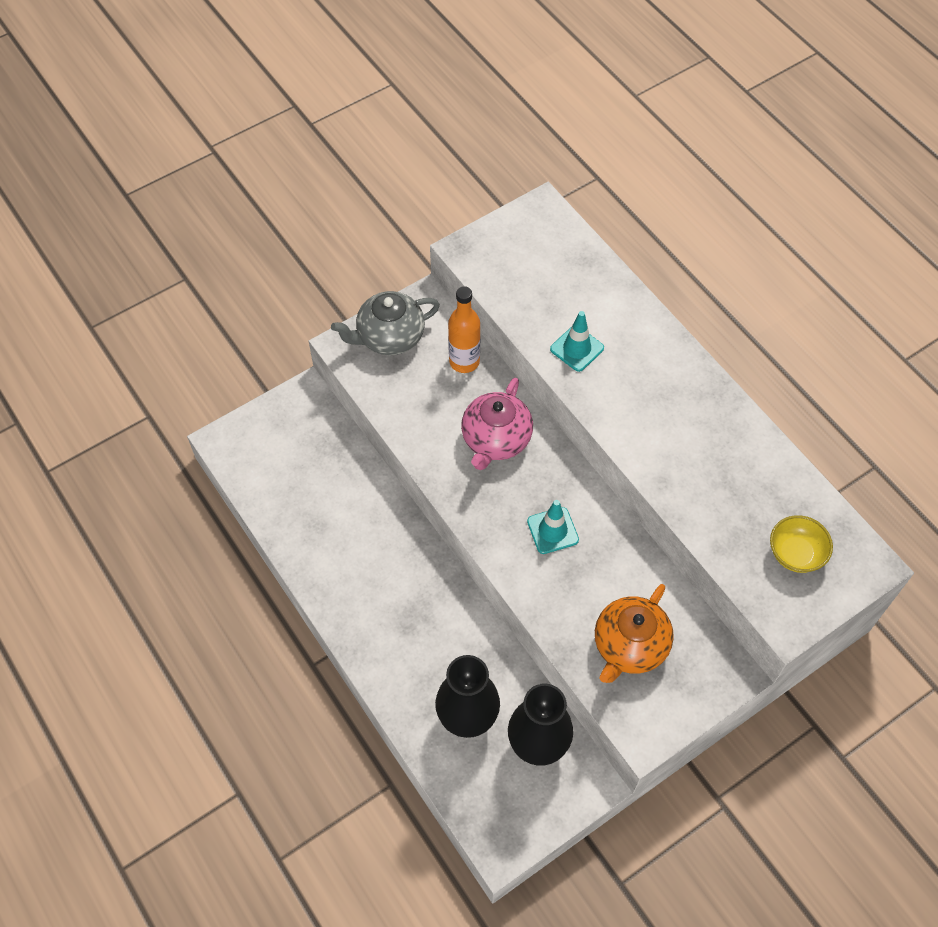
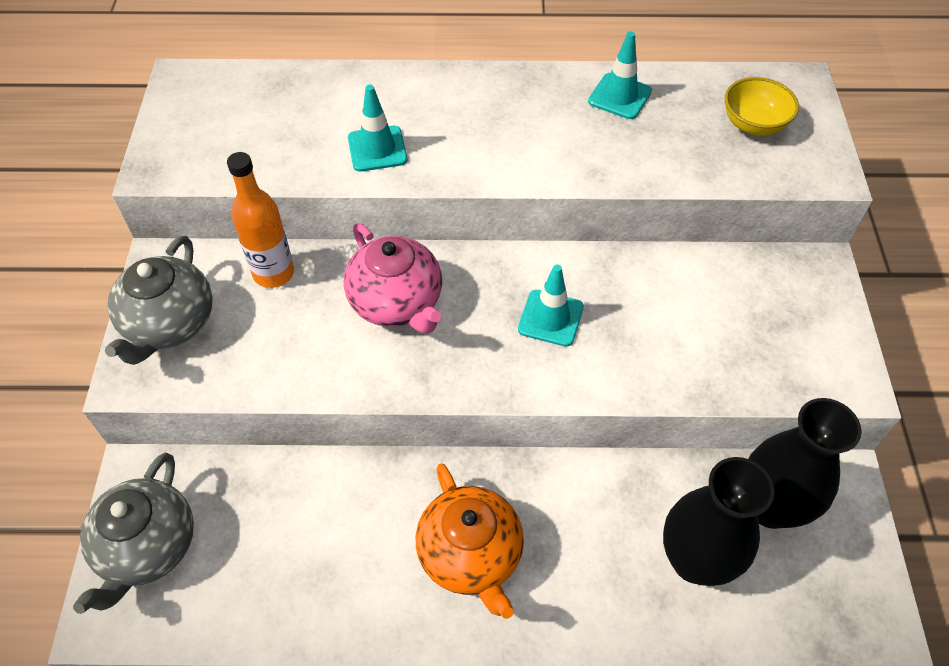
camera: 55 degrees left, 5 degrees down
(272, 432) = (148, 547): none -> grey teapot
(629, 646) = (737, 332): orange teapot -> orange teapot (471, 555)
(748, 456) = (619, 96): none -> turquoise traffic cone

